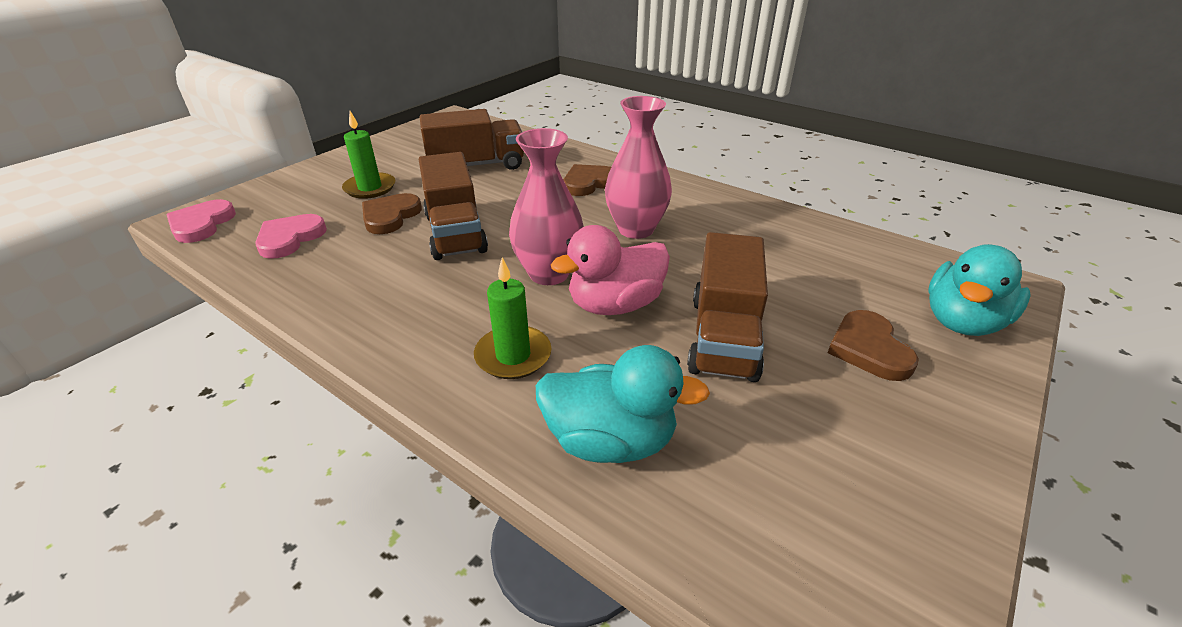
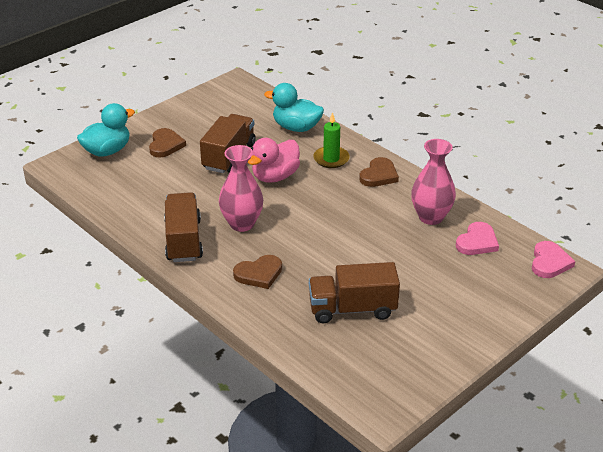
camera: 170 degrees left, 0 degrees up
(370, 188) = (440, 288): green candle -> none
(390, 216) = (414, 255): brown heart -> brown heart (379, 175)
(455, 233) = (365, 234): brown truck -> brown truck (184, 240)
(549, 273) = (307, 198): pink vase -> pink vase (431, 217)
(615, 305) = (275, 176): pink duck -> pink duck turned 150 degrees clockwise

